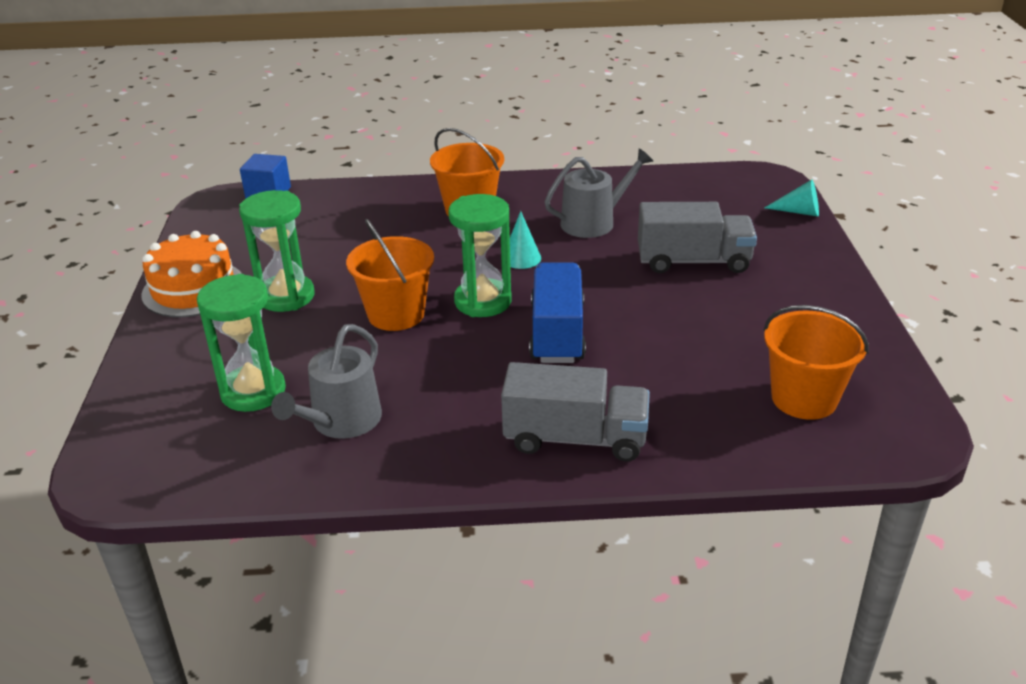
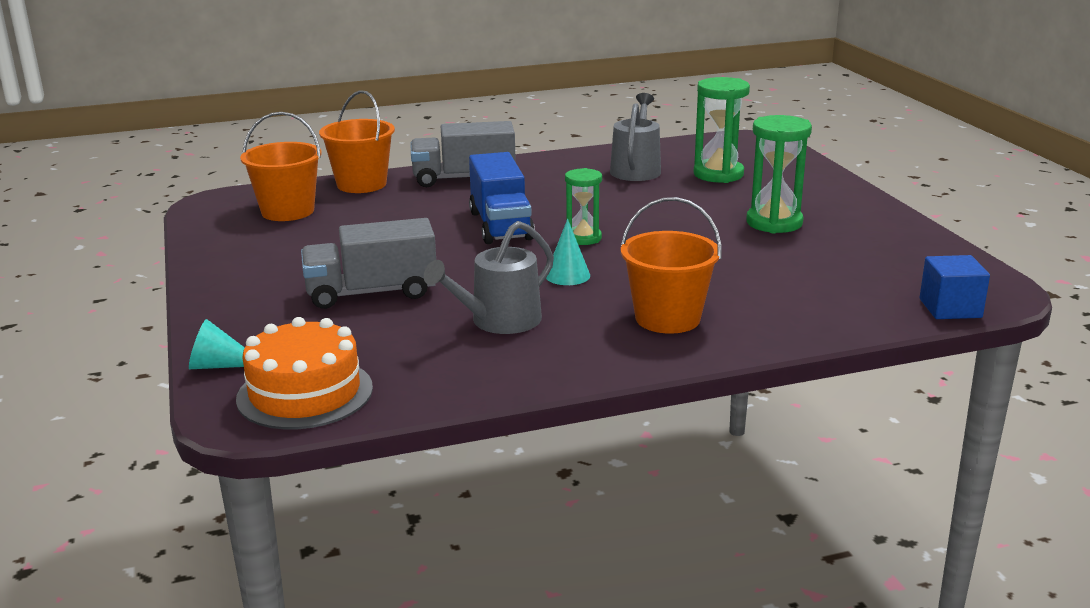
camera: 165 degrees right, 10 degrees down
(193, 289) = (870, 219): orange cake -> orange cake (305, 393)
(396, 314) = (657, 222): orange bucket -> orange bucket (361, 184)
(483, 301) = (583, 238): green hourglass -> green hourglass, size x0.64

